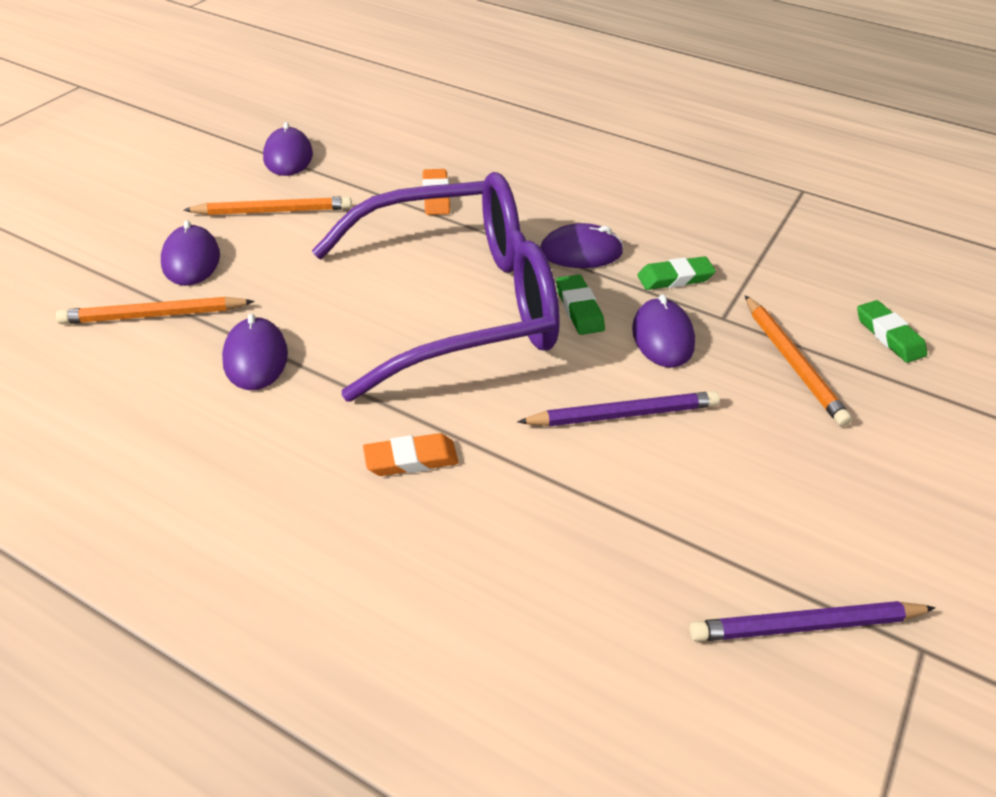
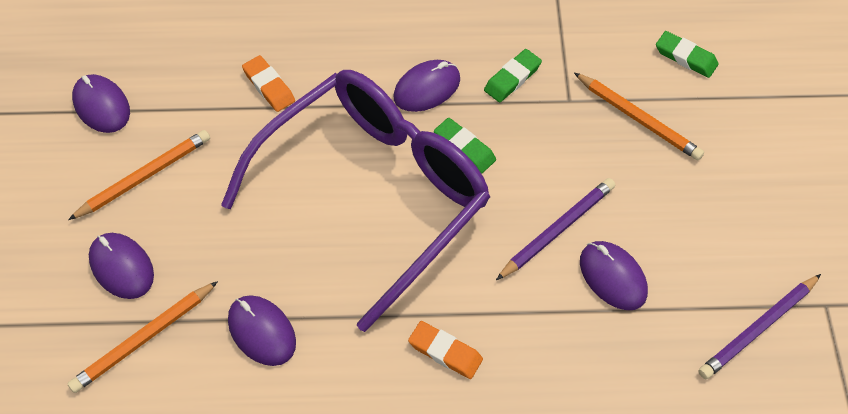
camera: 30 degrees left, 15 degrees up
(411, 459) = (445, 352): orange eraser -> orange eraser turned 75 degrees clockwise
(662, 337) = (539, 143): purple mouse -> purple mouse (612, 277)

